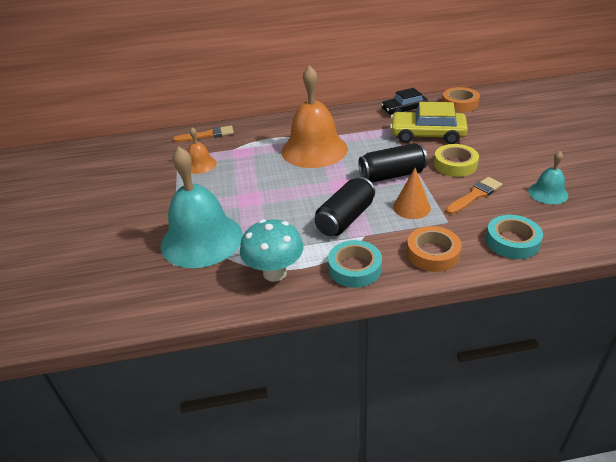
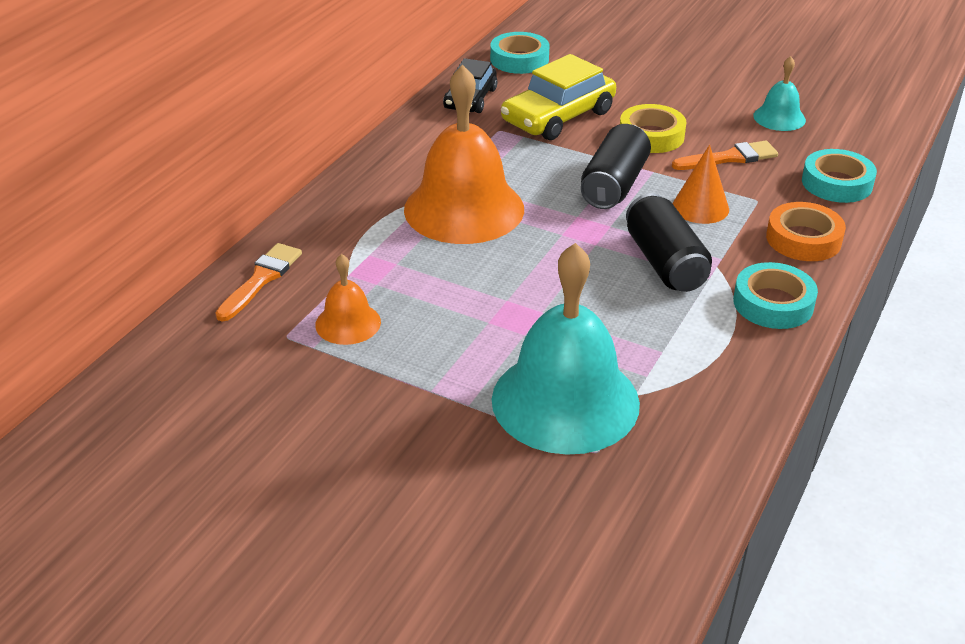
camera: 55 degrees left, 0 degrees up
(275, 273) = (716, 367): turquoise mushroom -> none
(460, 104) = (519, 59): orange tape -> turquoise tape
(475, 195) = (729, 158): orange brush -> orange brush turned 75 degrees clockwise

